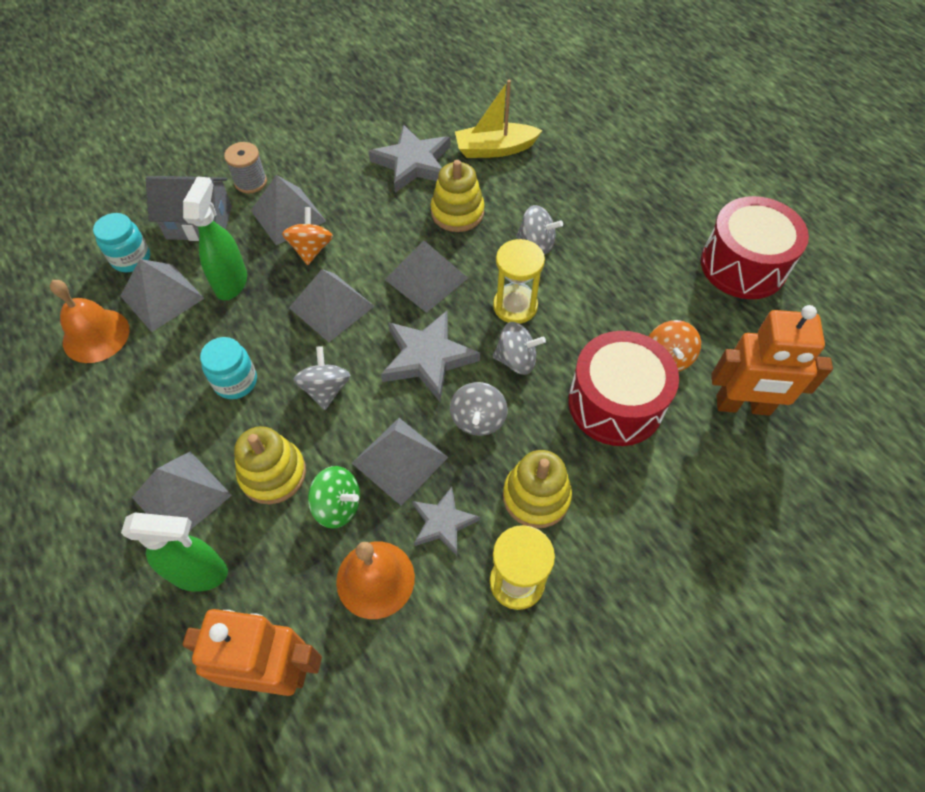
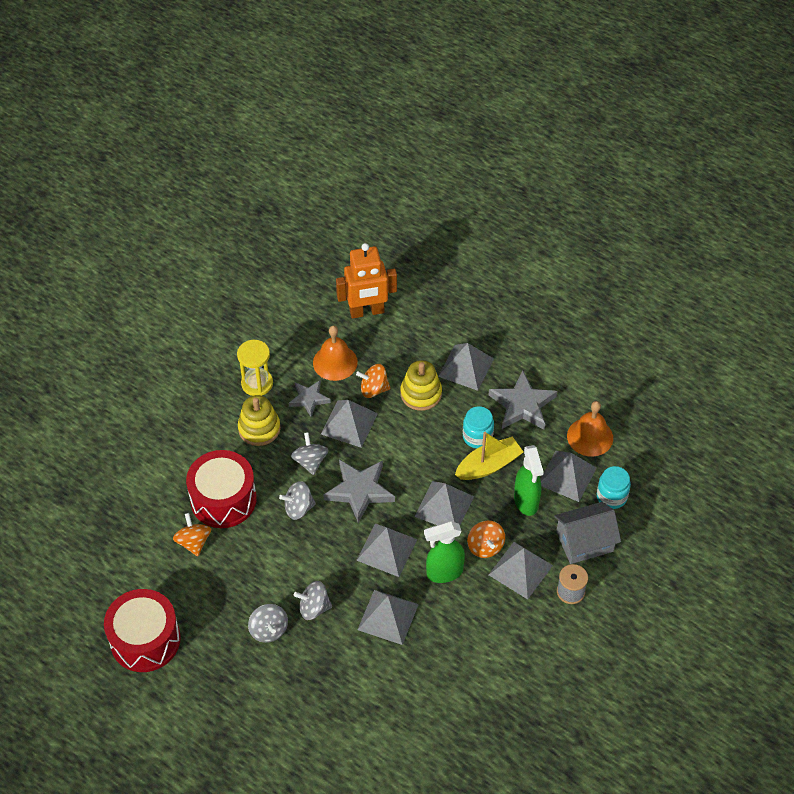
camera: 160 degrees right, 5 degrees down
(200, 573) = (430, 337): green spray bottle -> green spray bottle (444, 572)
(326, 389) = (417, 450): grey spinning top -> grey spinning top (269, 630)
(338, 506) = (373, 389): green spinning top -> orange spinning top
(413, 163) = (447, 656): grey star -> grey star (522, 405)
(457, 212) = (388, 617): yellow stacking toy -> grey pyramid
(495, 149) = (382, 696): yellow boat -> yellow boat (488, 465)
(515, 306) = (313, 548): yellow hourglass -> none
(743, 406) = (137, 523): orange robot -> none

